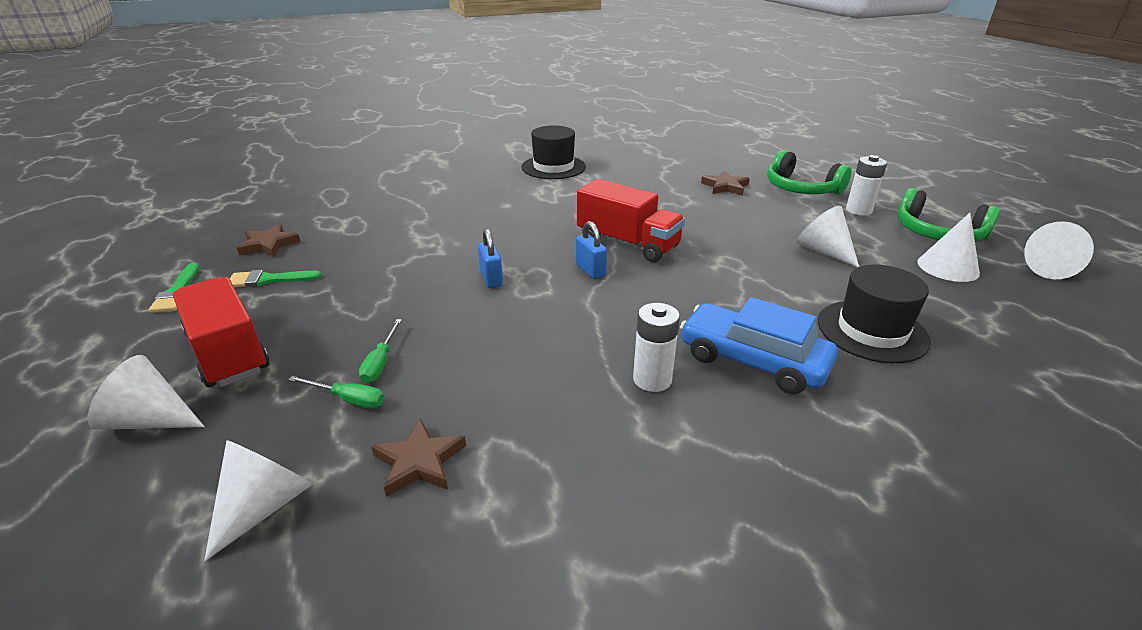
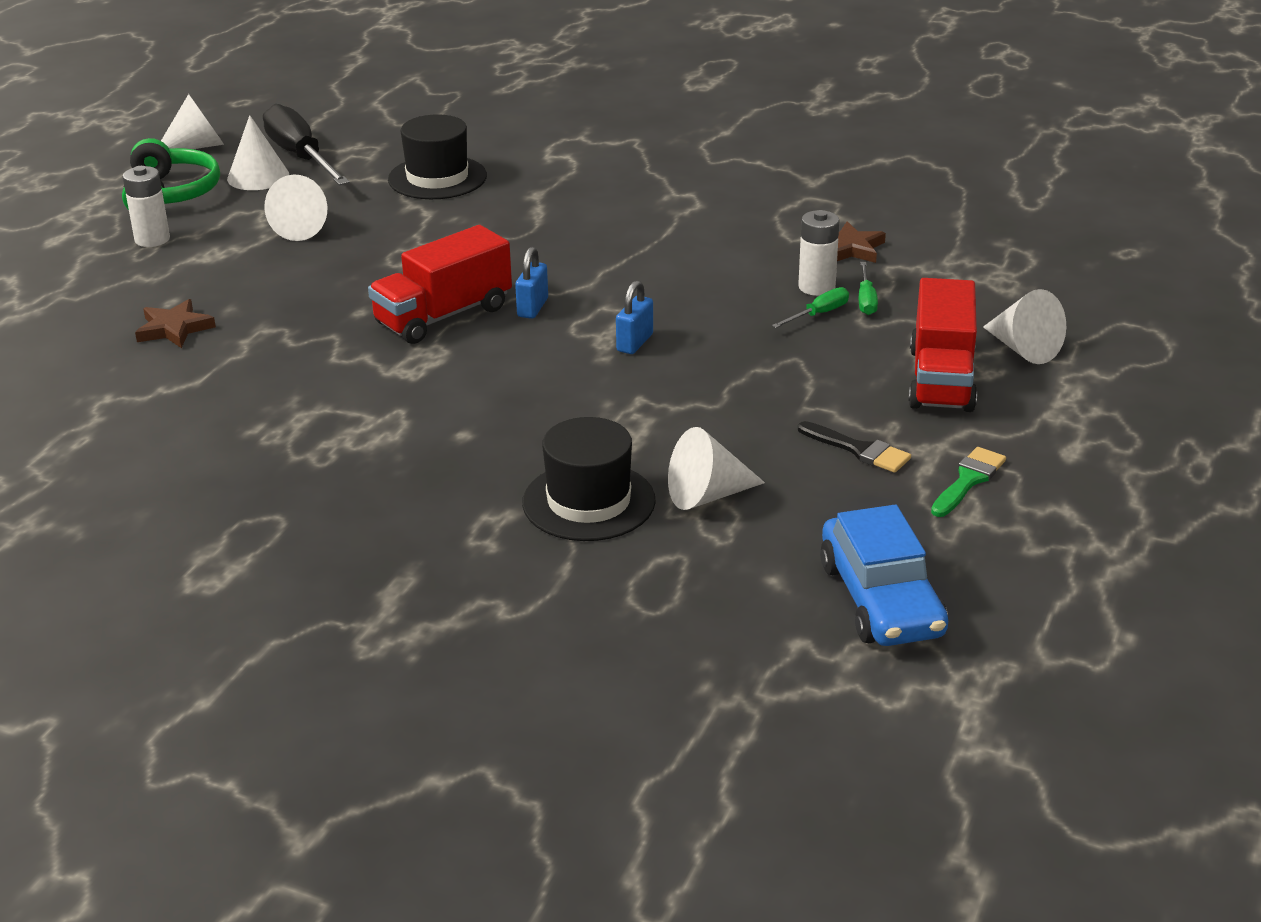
camera: 135 degrees left, 0 degrees up
(265, 506) = (959, 267): white cone -> white cone (707, 495)
(268, 280) = (859, 450): green brush -> black brush
(269, 244) = (825, 512): brown star -> none
(348, 399) = (866, 300): green screwdriver -> green screwdriver turned 150 degrees counterclockwise
(553, 167) = (271, 477): black hat -> black hat (588, 501)
(627, 243) = (443, 316): red truck -> red truck turned 120 degrees counterclockwise
(652, 379) = (641, 221): white battery -> white battery (816, 287)
(752, 360) = (555, 201): blue car -> blue car (881, 599)
(801, 189) = (116, 285): green headphones -> none
(982, 295) = (301, 157): none -> black screwdriver

